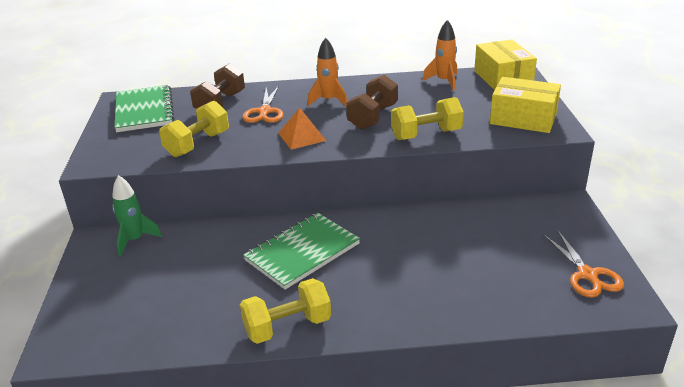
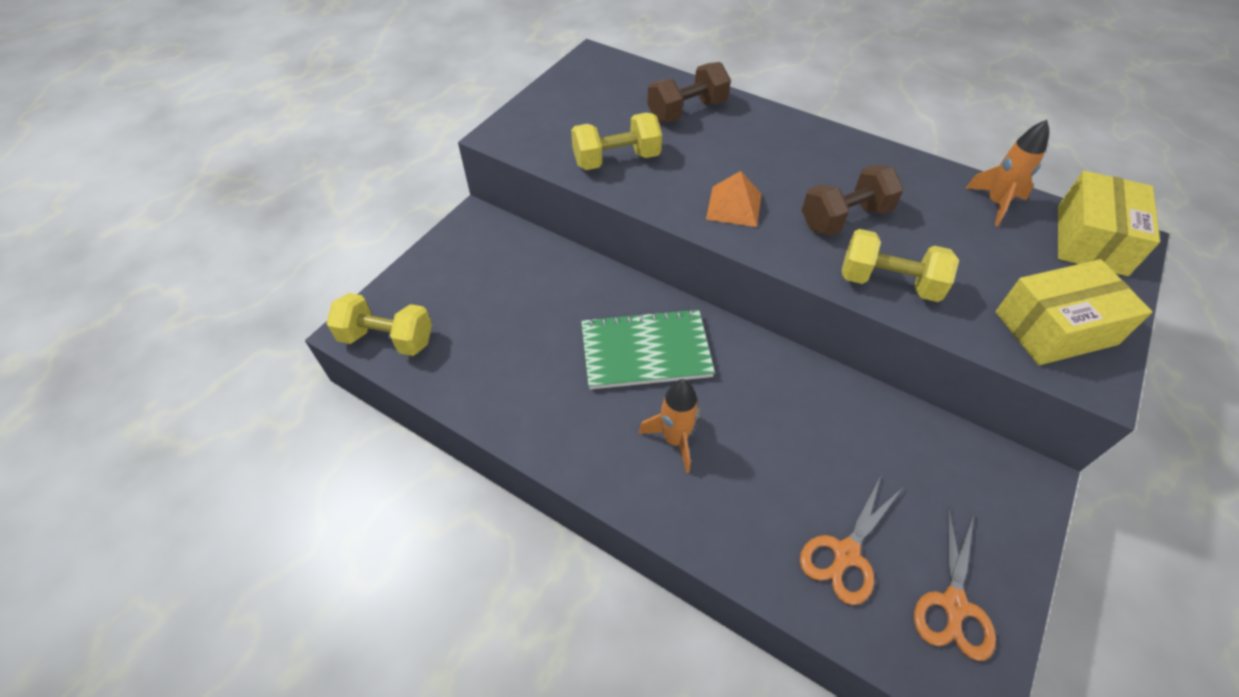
camera: 35 degrees right, 20 degrees up
(135, 240) = (507, 240): green rocket -> none
(144, 110) = (604, 84): green notebook -> none
(265, 112) = (724, 147): orange scissors -> orange scissors (845, 555)
(287, 326) = (556, 437): yellow dumbbell -> yellow dumbbell (387, 339)
(329, 100) = (813, 165): orange rocket -> orange rocket (675, 439)
(523, 118) = (1055, 328): yellow box -> yellow box turned 75 degrees counterclockwise

